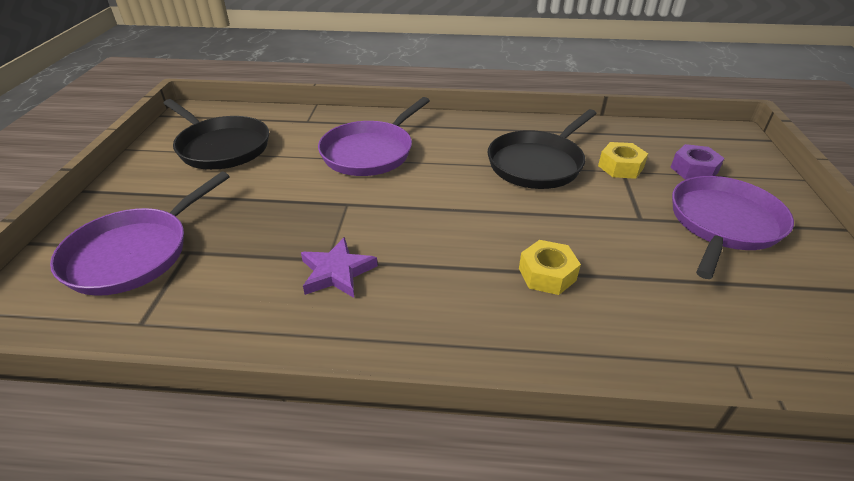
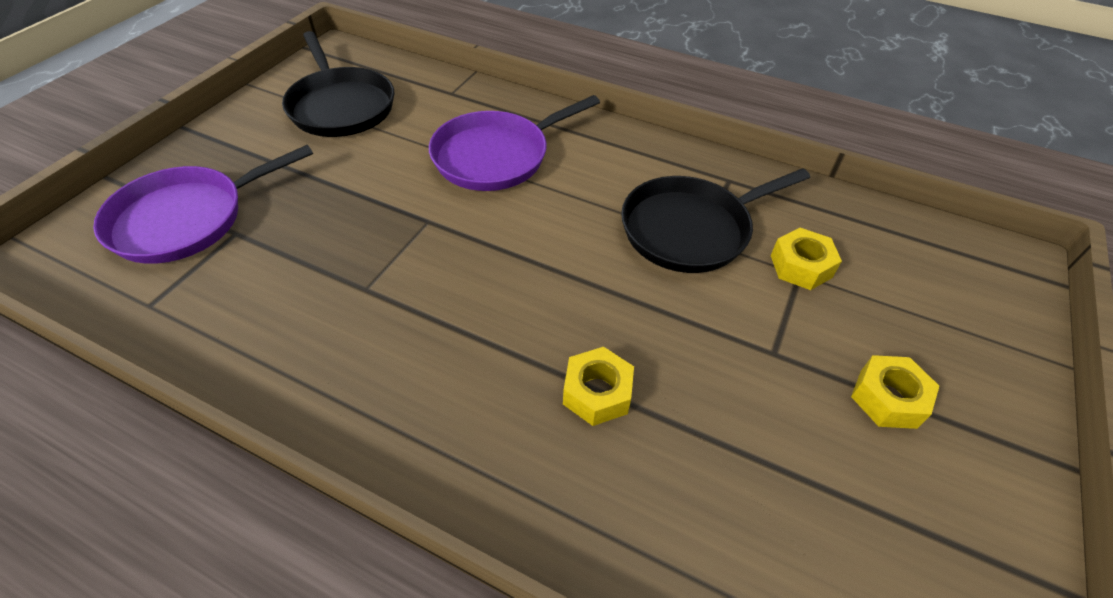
camera: 20 degrees right, 10 degrees up
(337, 272) = (364, 308): purple star -> none
(693, 170) = (906, 301): purple nut -> none
(723, 223) = (887, 398): purple pan -> yellow nut

